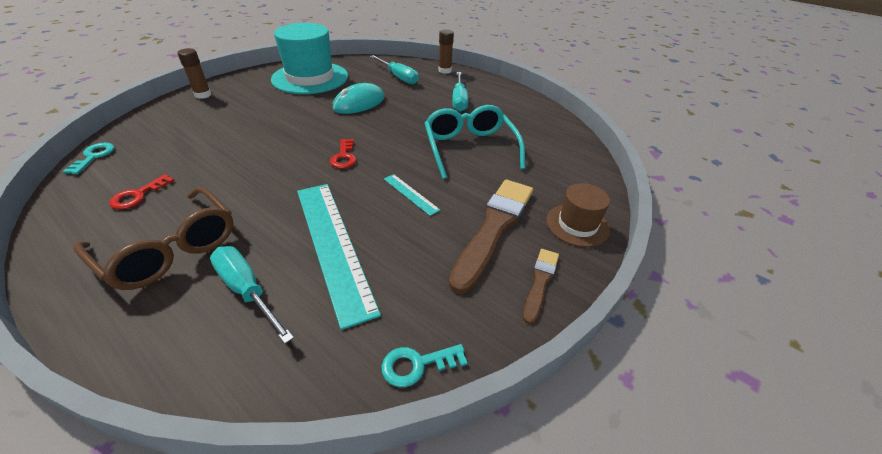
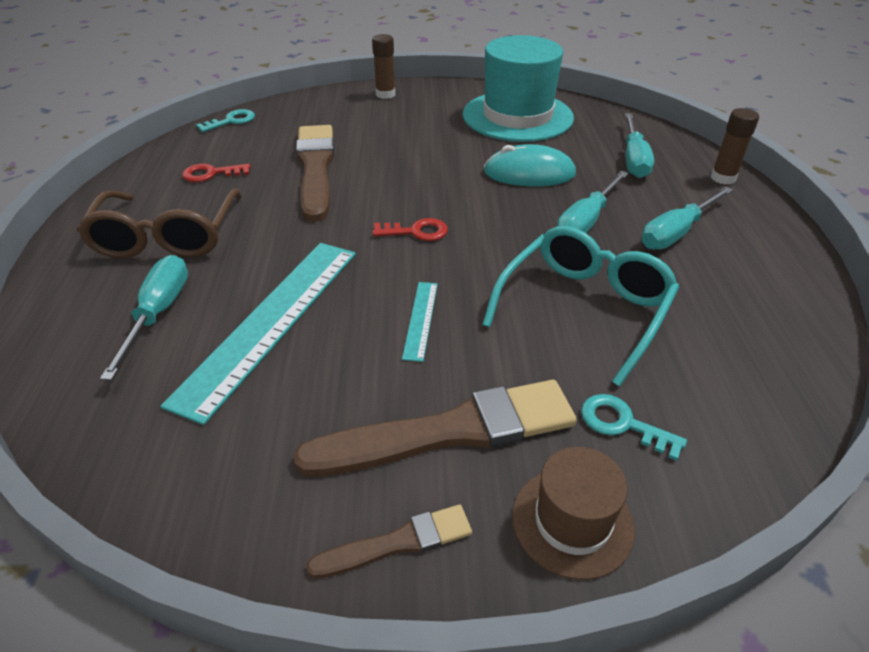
camera: 50 degrees right, 0 degrees up
(222, 155) = (315, 168): none -> brown brush
(344, 157) = (416, 232): red key -> red key turned 135 degrees counterclockwise
(417, 365) = (160, 500): turquoise key -> turquoise key (622, 424)
(418, 112) = (586, 221): none -> turquoise screwdriver

